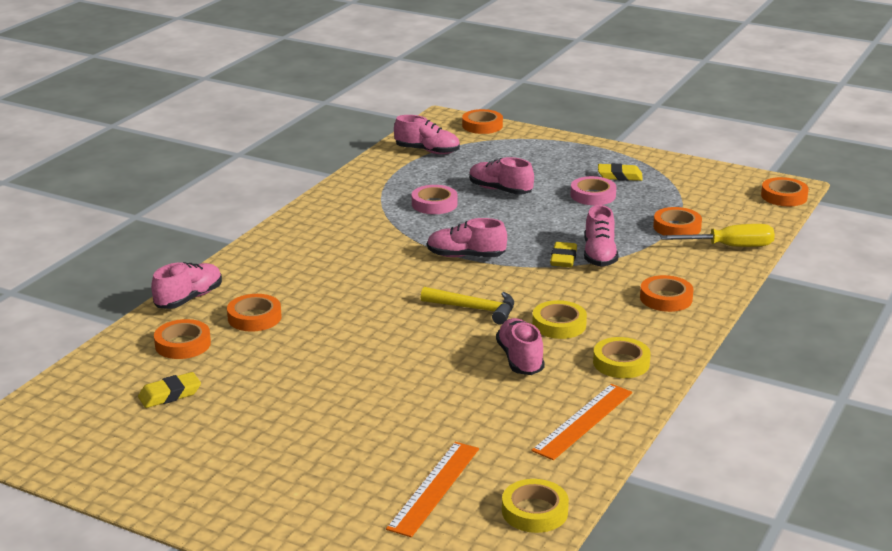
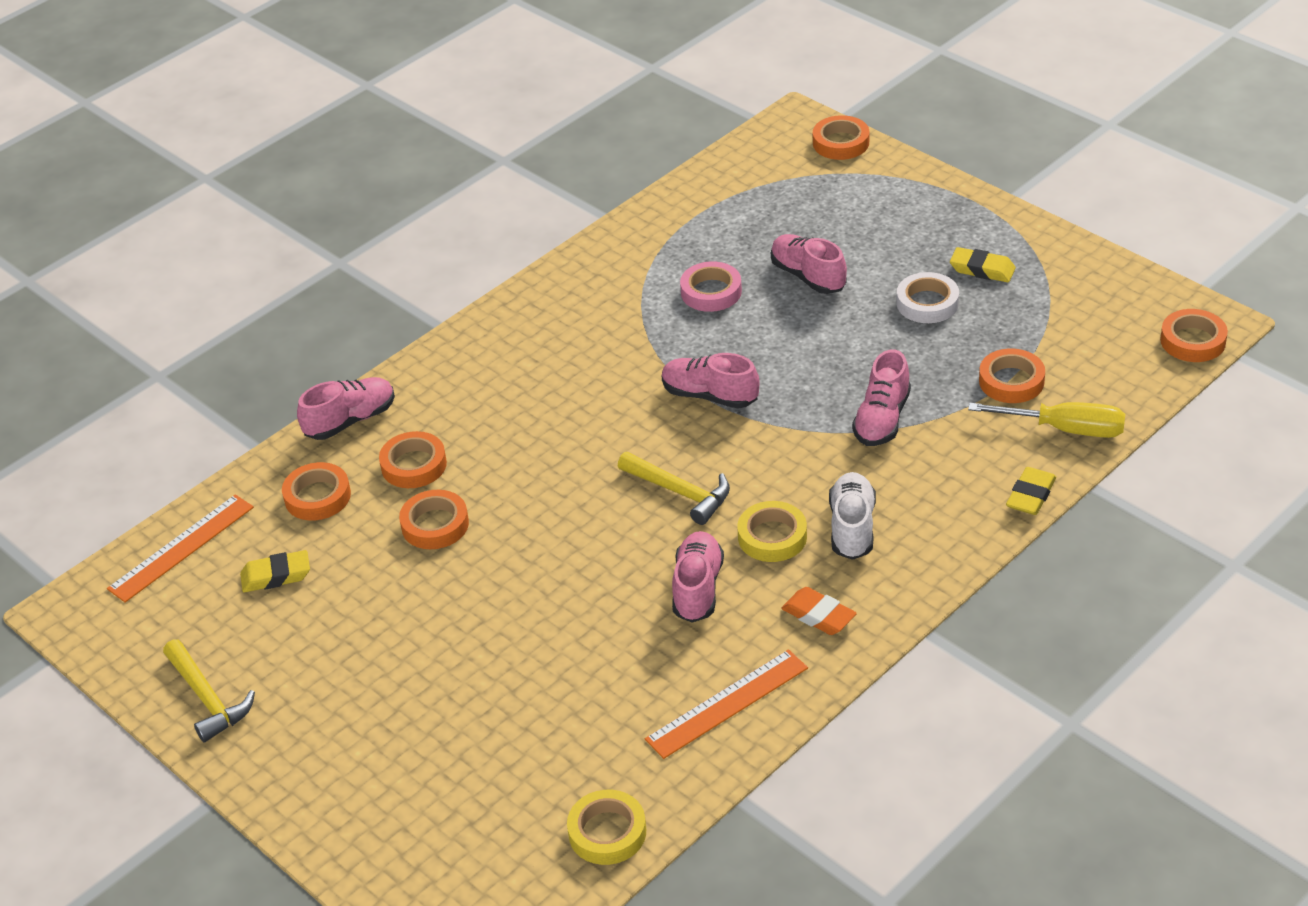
camera: 20 degrees right, 15 degrees up
(144, 478) = (207, 698): none -> yellow hammer
(427, 151) = (745, 186): pink shoe -> none
(434, 488) = (510, 774): orange ruler -> orange ruler (181, 547)
(563, 259) = (832, 419): yellow eraser -> yellow eraser (1030, 495)
(593, 195) = (927, 303): pink tape -> white tape
(615, 313) = (852, 527): none -> white shoe
(621, 363) = (818, 615): yellow tape -> orange eraser
(666, 298) = (930, 512): orange tape -> orange tape (435, 525)

